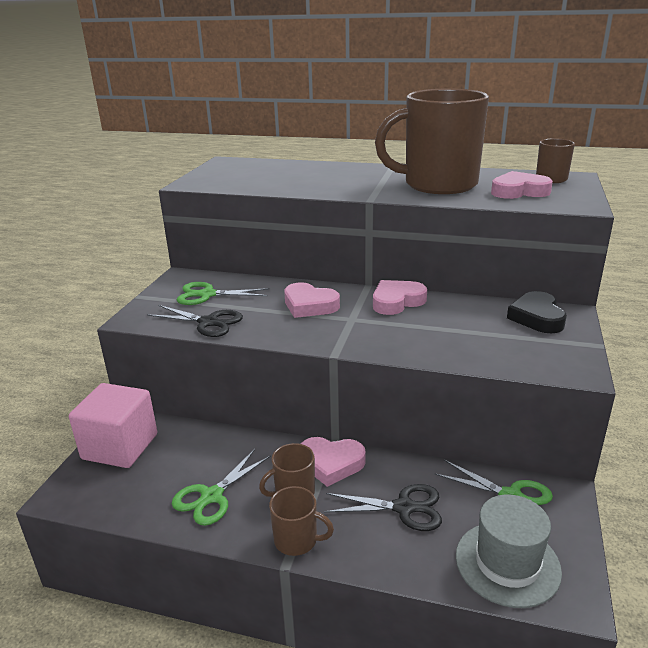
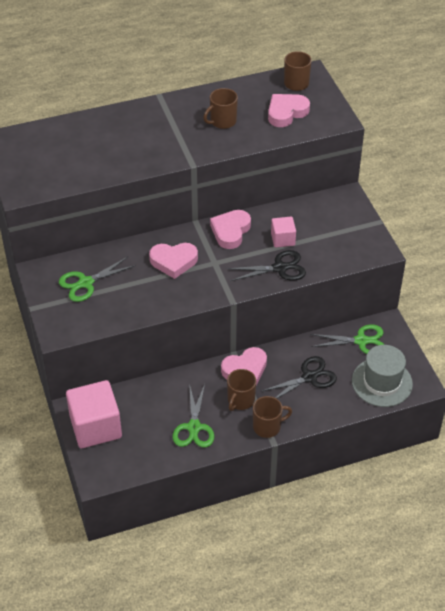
camera: 35 degrees left, 20 degrees up
(208, 322) = (119, 310): black scissors -> black scissors (279, 268)
(438, 184) = (222, 121): brown mug -> brown mug, size x0.43
(452, 324) = (283, 239): none -> pink cube
(537, 317) = (330, 210): black heart -> none

